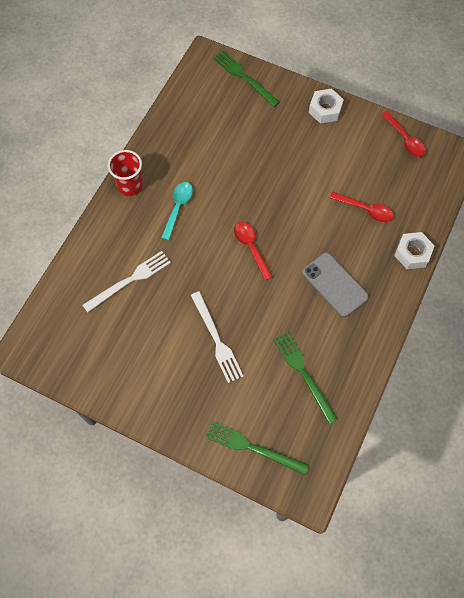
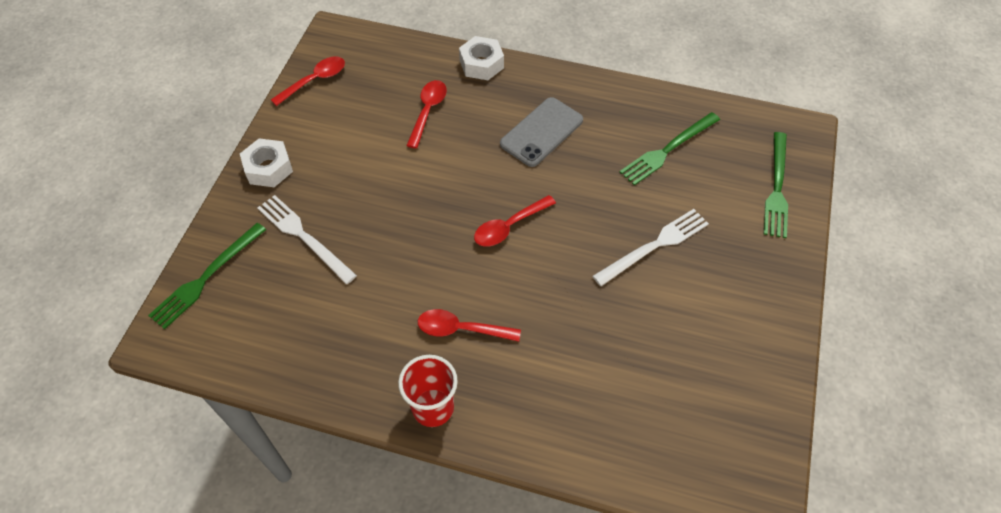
camera: 100 degrees left, 10 degrees down
(130, 280) = (598, 372): white fork -> white fork (304, 237)
(178, 207) = (461, 329): turquoise spoon -> red spoon

